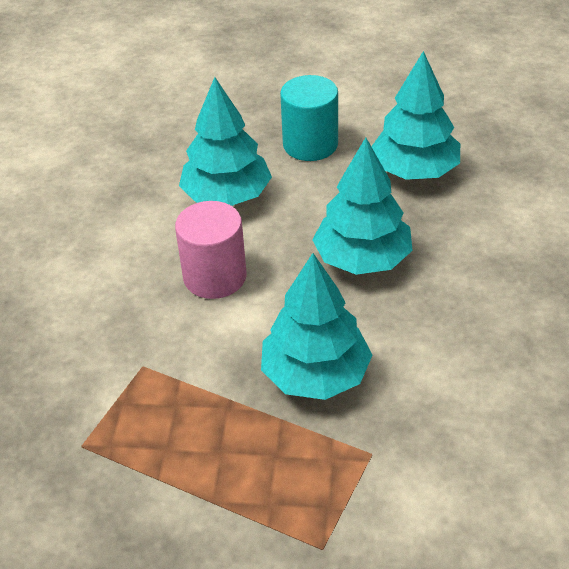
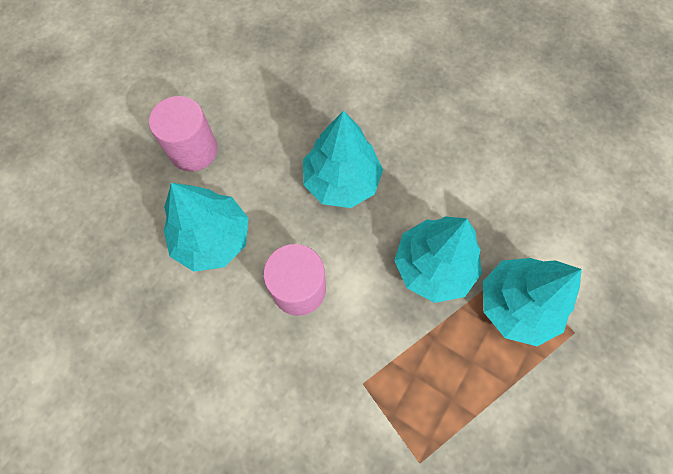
camera: 65 degrees left, 25 degrees up
(310, 144) = (193, 150): turquoise cylinder -> pink cylinder
(414, 171) = (272, 100): turquoise tree -> turquoise tree (517, 305)

